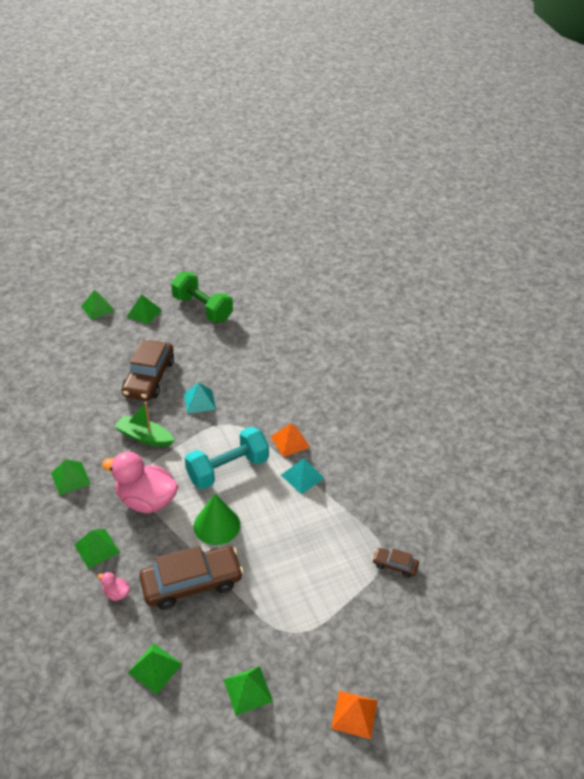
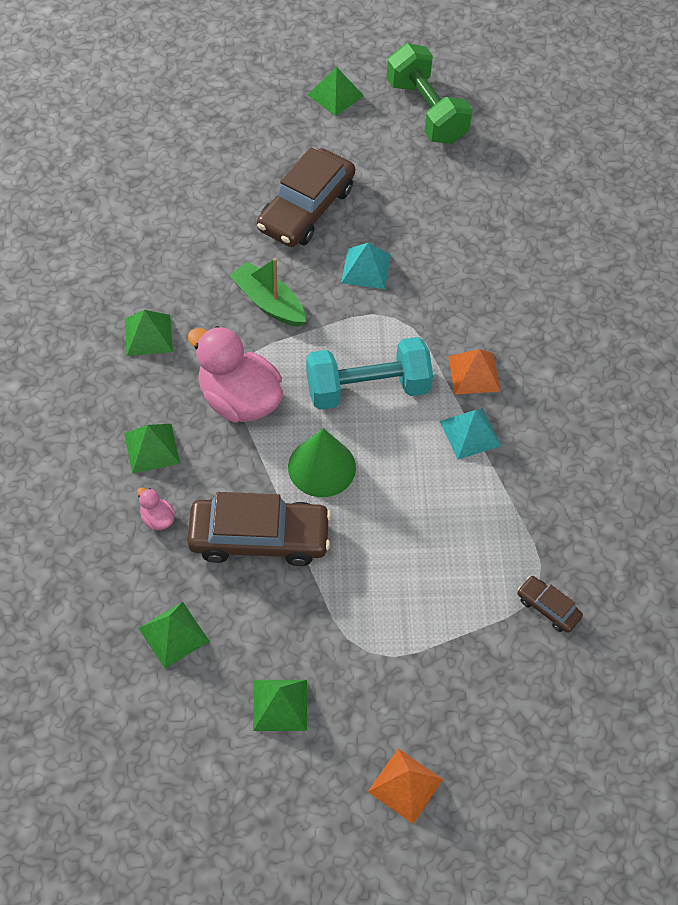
camera: 20 degrees right, 15 degrees up
(98, 308) = (269, 68): green pyramid -> none

